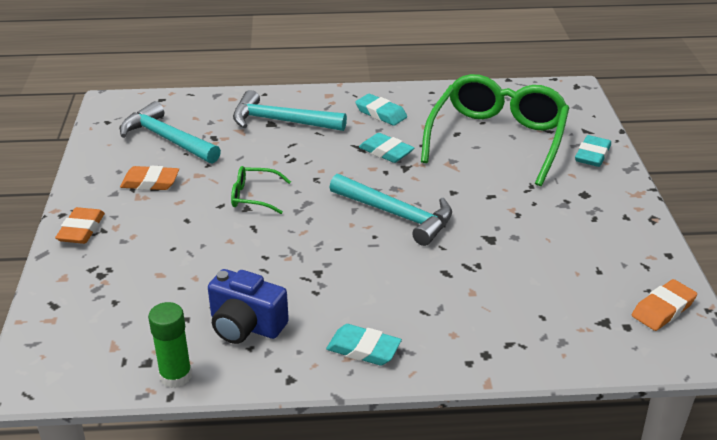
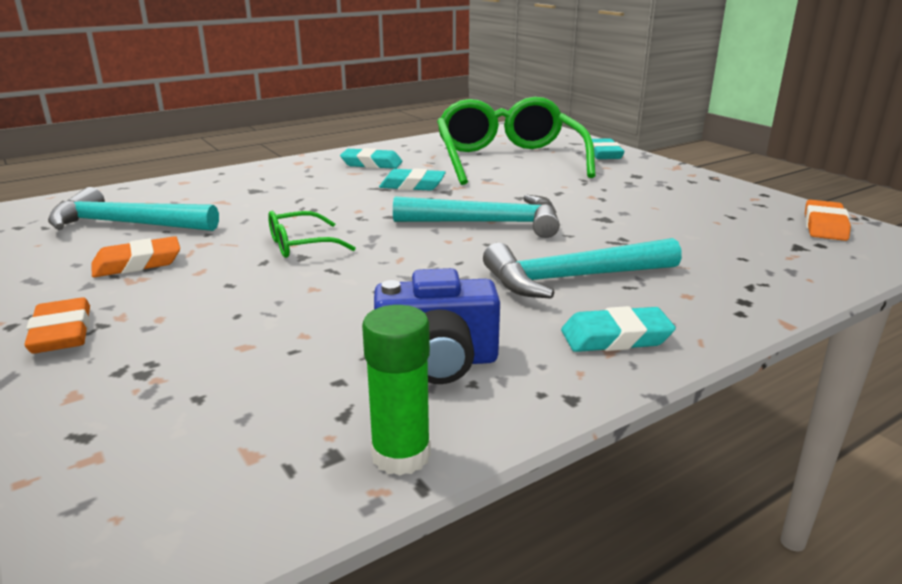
camera: 30 degrees left, 10 degrees down
(281, 121) = (265, 186): turquoise hammer -> turquoise hammer (572, 278)

